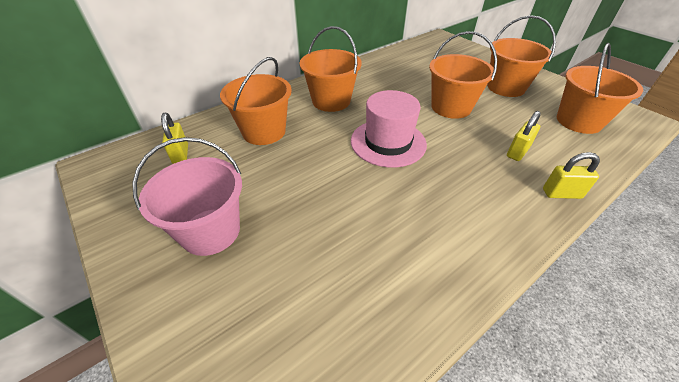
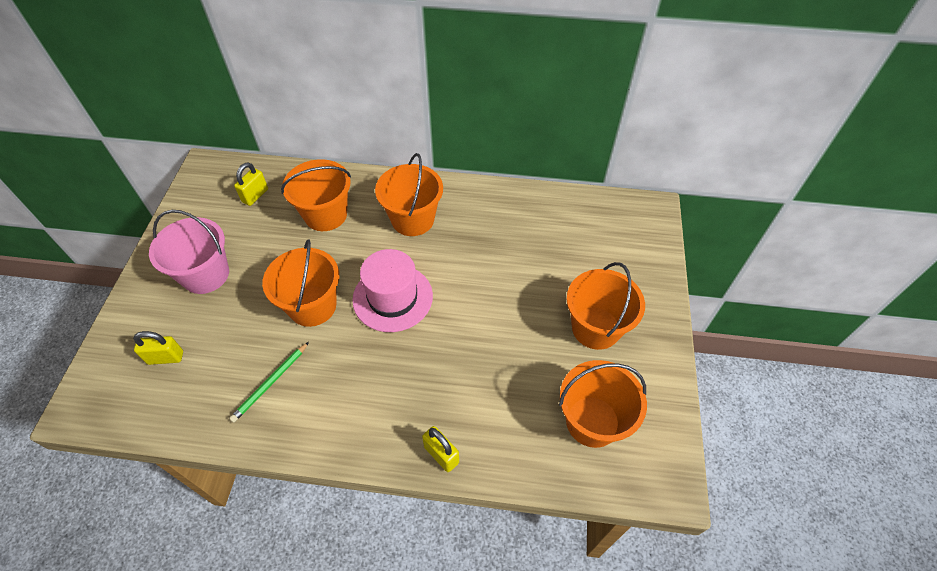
camera: 45 degrees right, 10 degrees up
(395, 254) = (270, 383): none -> green pencil
(451, 107) = (499, 306): orange bucket -> orange bucket (312, 306)
(517, 152) = (475, 395): yellow padlock -> yellow padlock (165, 357)

